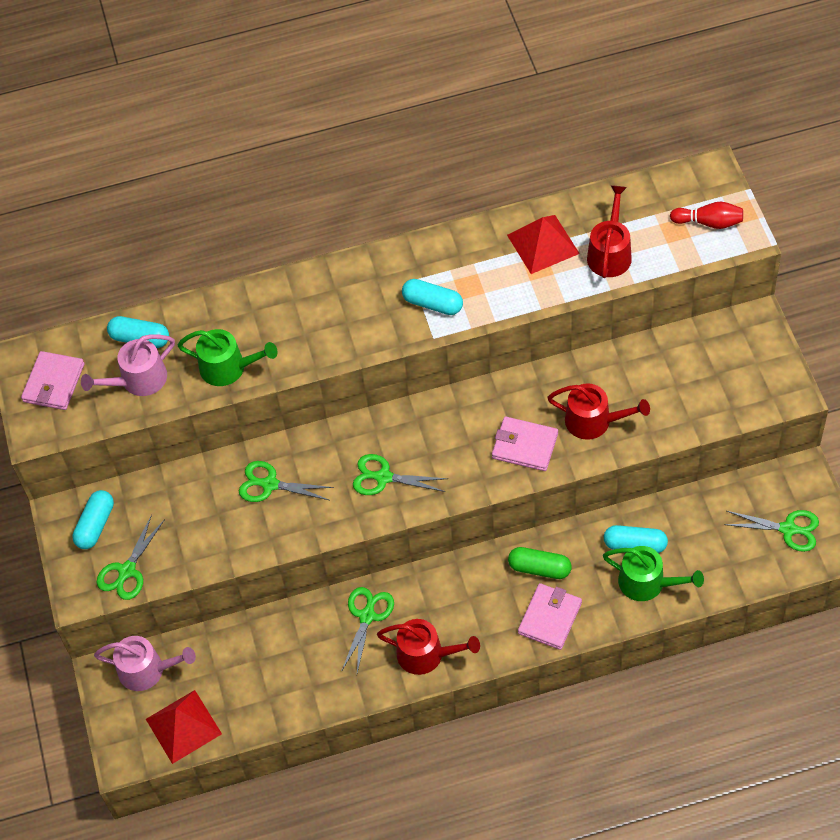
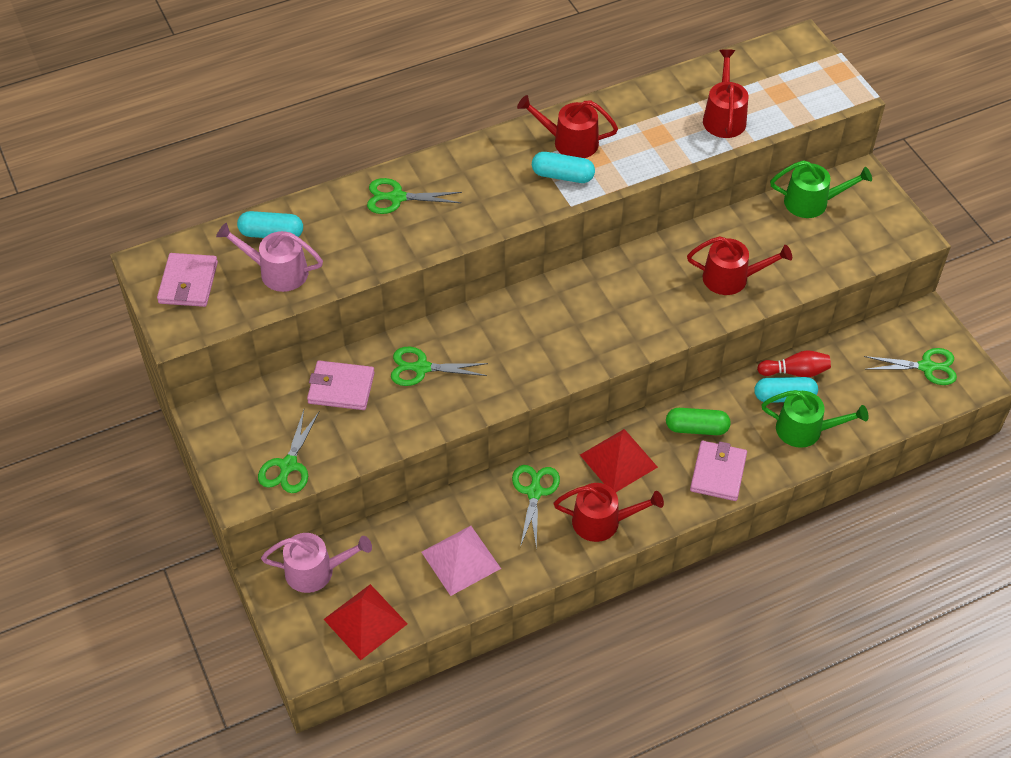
camera: 15 degrees left, 5 degrees down
(95, 525) = (246, 425): turquoise capsule -> none
(138, 380) = (277, 272): pink watering can -> pink watering can turned 60 degrees clockwise
(228, 368) = (369, 251): green watering can -> green watering can (812, 202)
(283, 676) = (461, 560): none -> pink pyramid
(383, 477) = (535, 349): green scissors -> green scissors (396, 197)
(448, 266) = (570, 142): none -> red watering can
(525, 446) = (669, 307): pink wallet -> pink wallet (341, 388)
(542, 244) = (657, 115): red pyramid -> red pyramid (618, 461)
(709, 222) = (810, 83): red bowling pin -> red bowling pin (795, 372)

